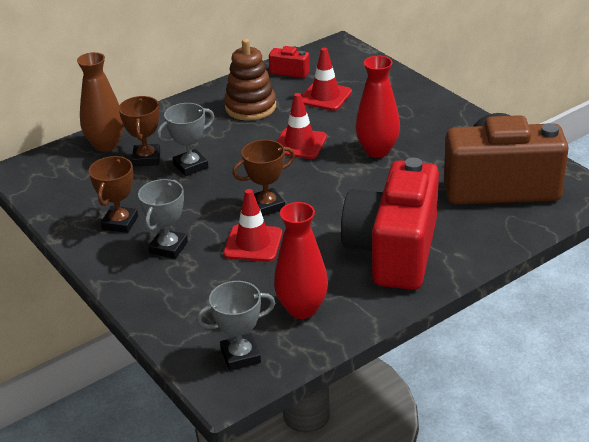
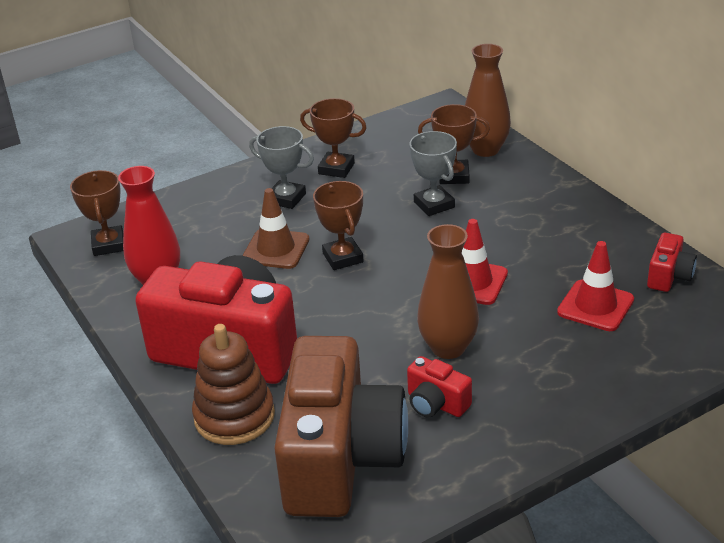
camera: 95 degrees right, 0 degrees up
(240, 356) = (108, 245): grey trophy -> brown trophy
(250, 107) = (566, 243): brown stacking toy -> brown stacking toy (234, 416)
(253, 243) = (276, 249): red traffic cone -> brown traffic cone
(377, 150) = (448, 347): red vase -> brown vase
(437, 152) = (436, 403): none -> red camera

